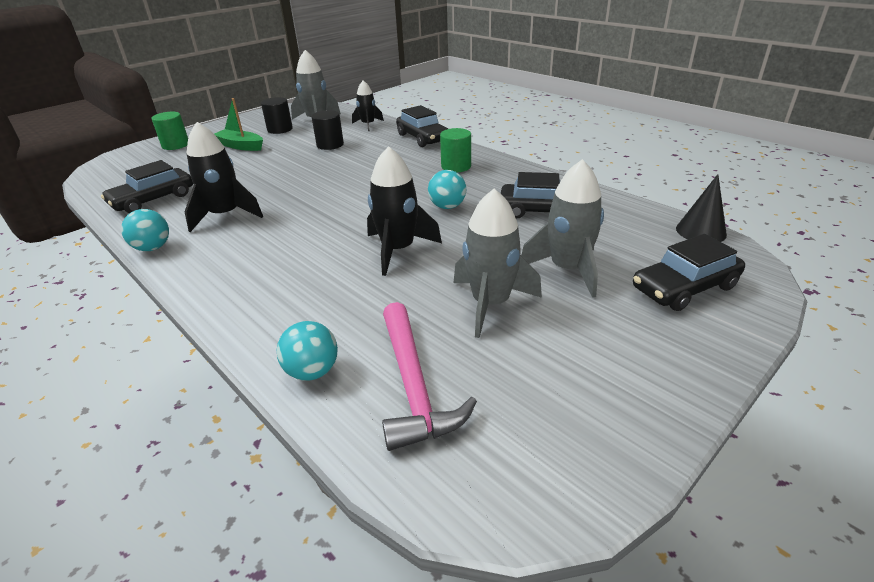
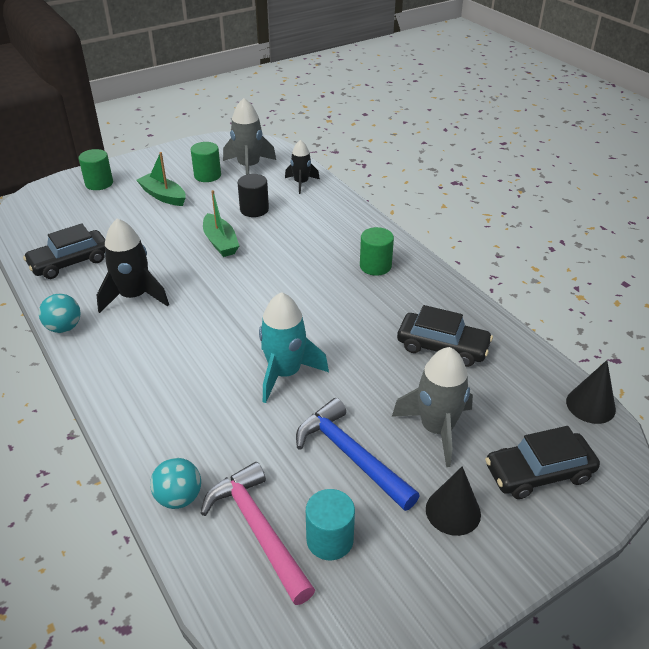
camera: 10 degrees right, 5 degrees up
(280, 129) = (207, 175): black cylinder -> green cylinder
(304, 169) = (220, 242): none -> green boat
(398, 250) = (285, 373): black rocket -> turquoise rocket
(414, 386) = (258, 530): pink hammer -> pink hammer turned 150 degrees clockwise
(422, 138) = (353, 215): black car -> none
(447, 206) = (349, 323): turquoise ball -> none
(491, 304) = (351, 455): grey rocket -> blue hammer
(498, 380) = (330, 540): none -> turquoise cylinder
(618, 332) = (453, 511): none -> black cone

